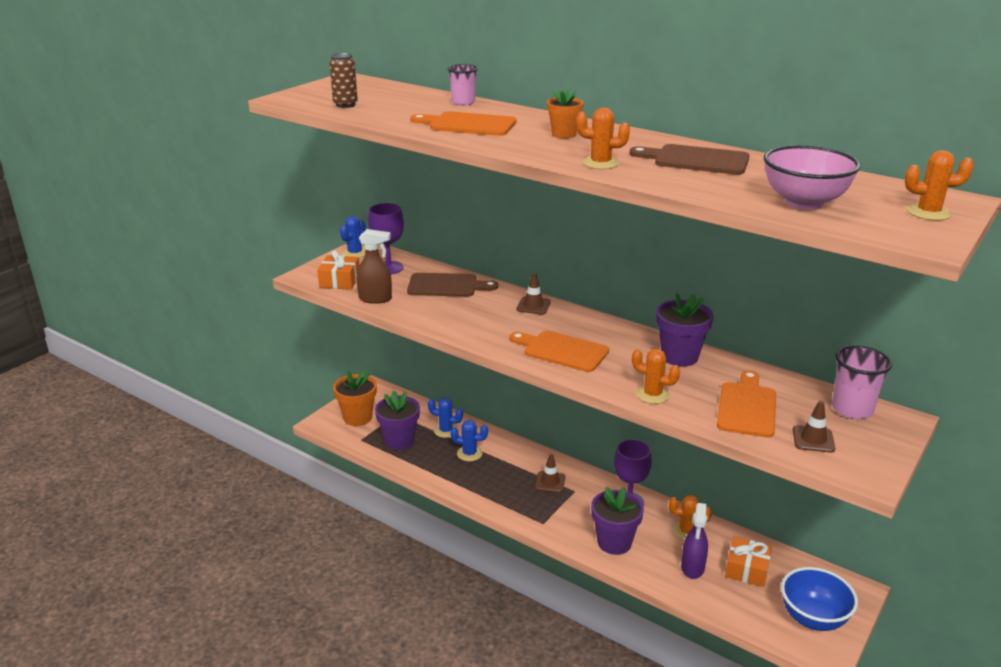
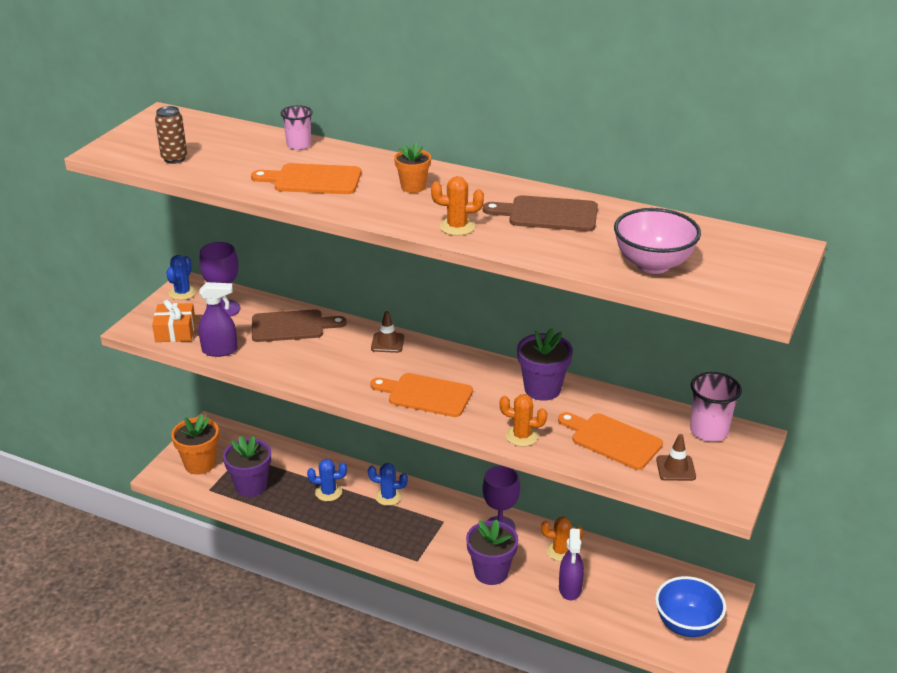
camera: 10 degrees left, 5 degrees up
(375, 299) = (220, 350): brown spray bottle -> purple spray bottle
(446, 430) = (298, 468): blue cactus -> blue cactus (388, 496)
(550, 482) = (417, 514): brown traffic cone -> none
(747, 407) = (612, 440): orange cutting board -> orange cutting board turned 60 degrees counterclockwise
(747, 569) = (621, 583): orange gift -> none
(928, 213) = (763, 267): orange cactus -> none

